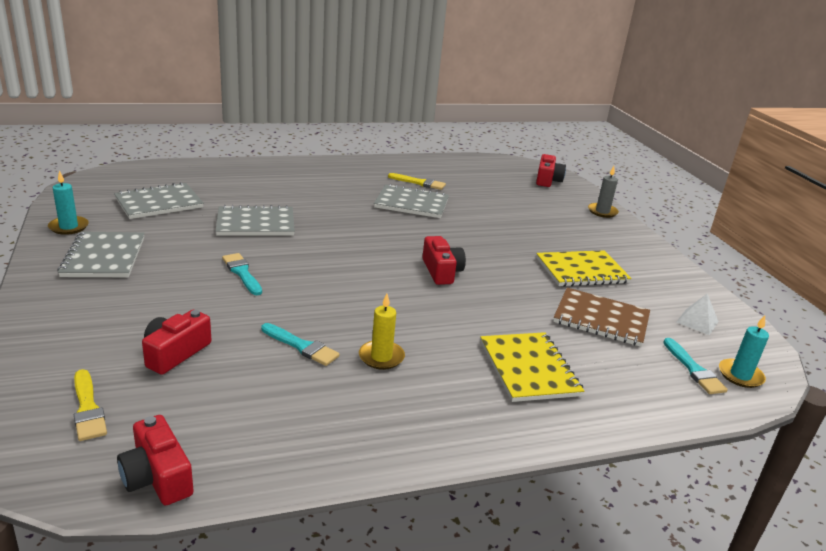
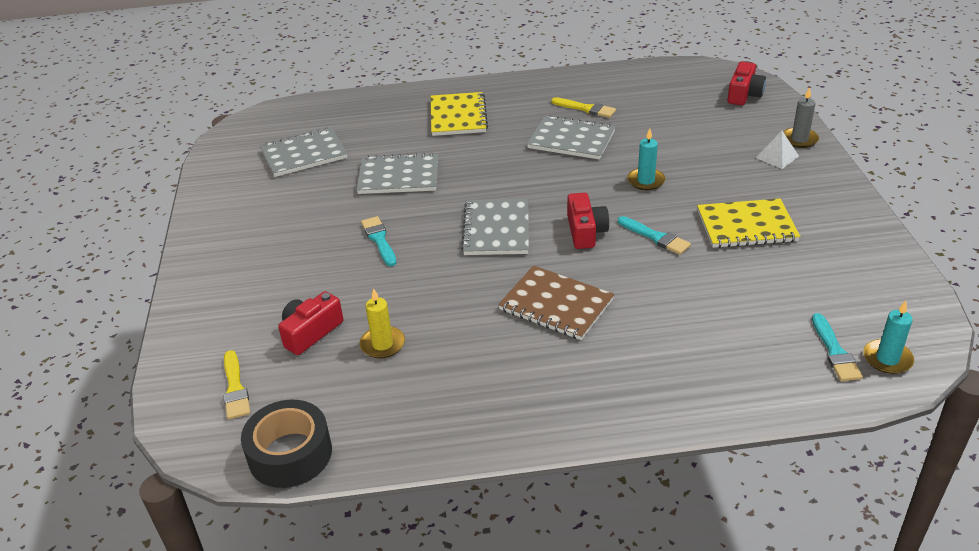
camera: 15 degrees right, 10 degrees up
(68, 227) = (218, 189): turquoise candle -> turquoise candle (646, 181)
(104, 257) = (250, 224): grey notebook -> grey notebook (496, 229)
(157, 477) = (290, 454): red camera -> black tape
(301, 346) = (427, 325): turquoise brush -> turquoise brush (656, 237)
(381, 357) = (502, 336): yellow candle -> yellow candle (382, 344)
(528, 368) = (650, 350): yellow notebook -> yellow notebook (458, 116)
(601, 319) = (749, 289): brown notebook -> brown notebook (556, 305)
(697, 322) = (863, 291): white pyramid -> white pyramid (777, 157)

